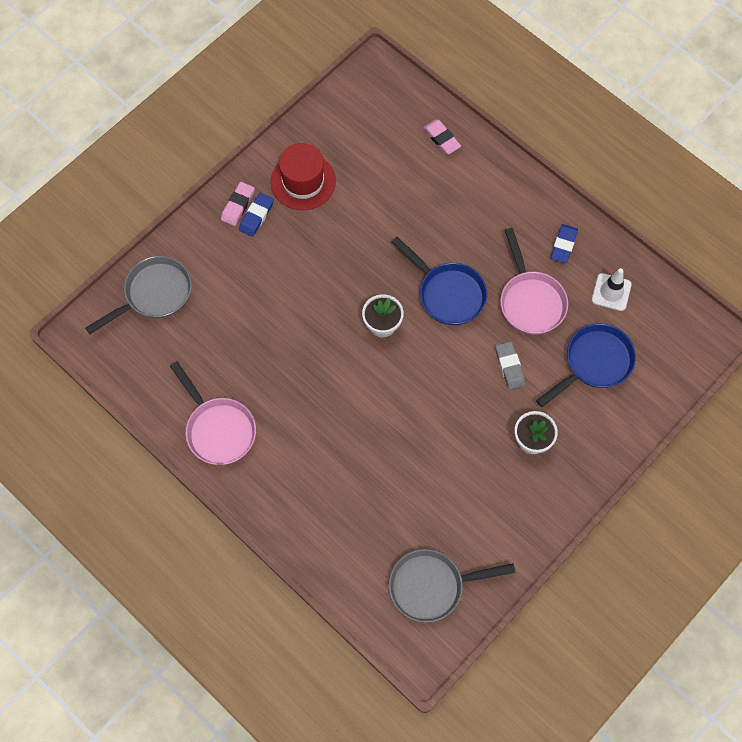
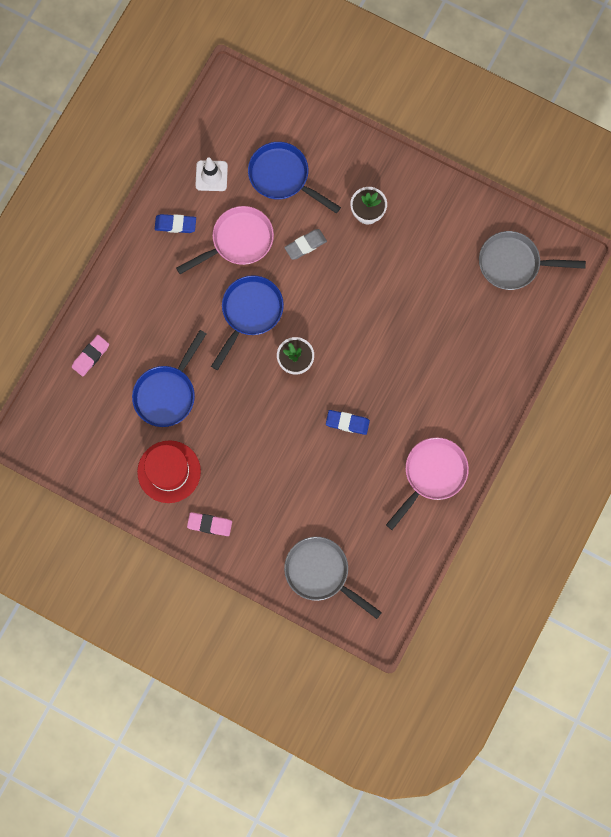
camera: 105 degrees left, 10 degrees up
(256, 216) = (216, 504): blue eraser -> blue eraser (347, 423)
(383, 198) = (167, 393): none -> blue pan
(432, 586) = (514, 263): grey pan -> grey pan turned 120 degrees clockwise

